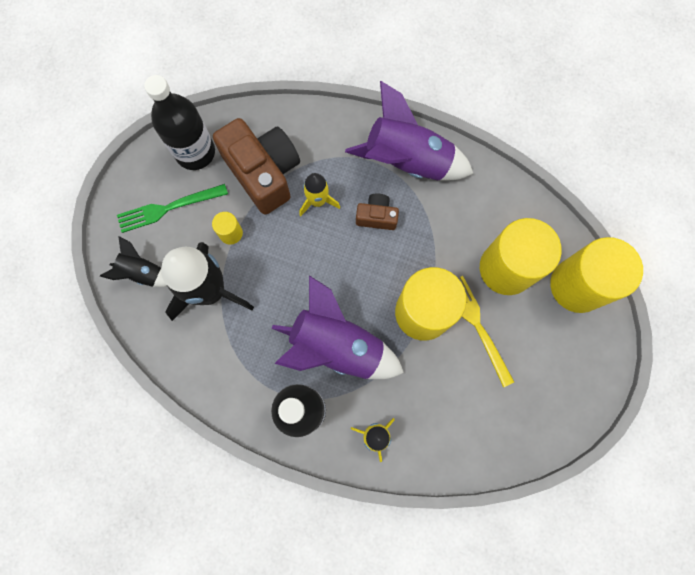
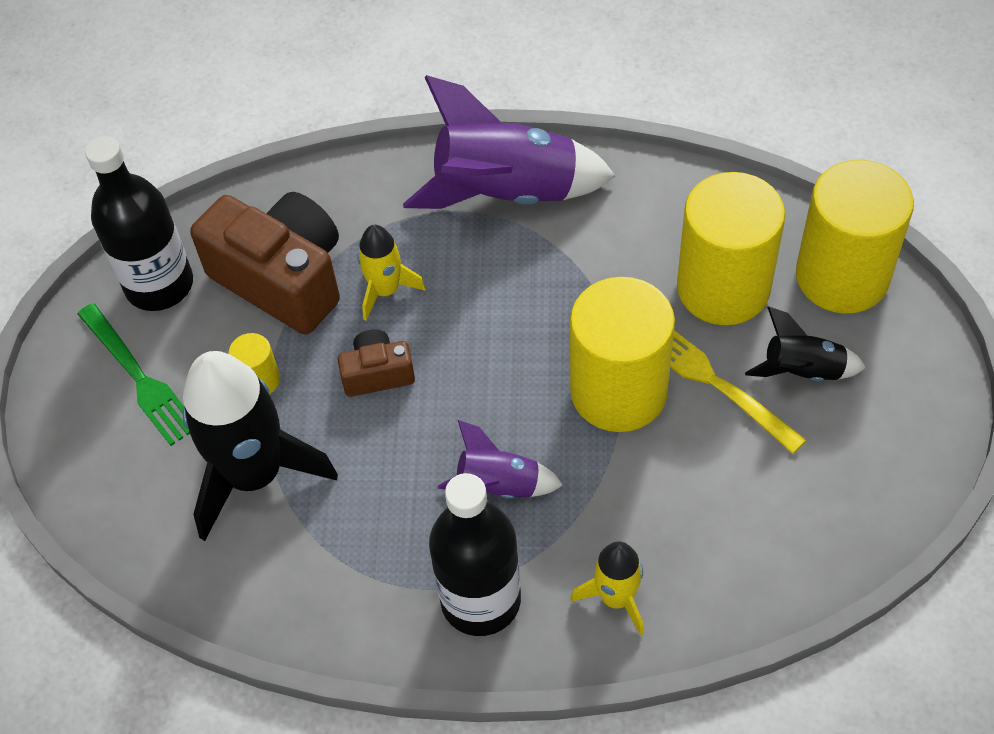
camera: 15 degrees left, 20 degrees down
(143, 272) = (130, 485): black rocket -> black rocket (802, 371)
(167, 208) = (140, 378): green fork -> green fork turned 90 degrees counterclockwise
(337, 346) = (499, 486): purple rocket -> purple rocket, size x0.51
(376, 216) = (489, 282): brown camera -> brown camera (377, 373)

